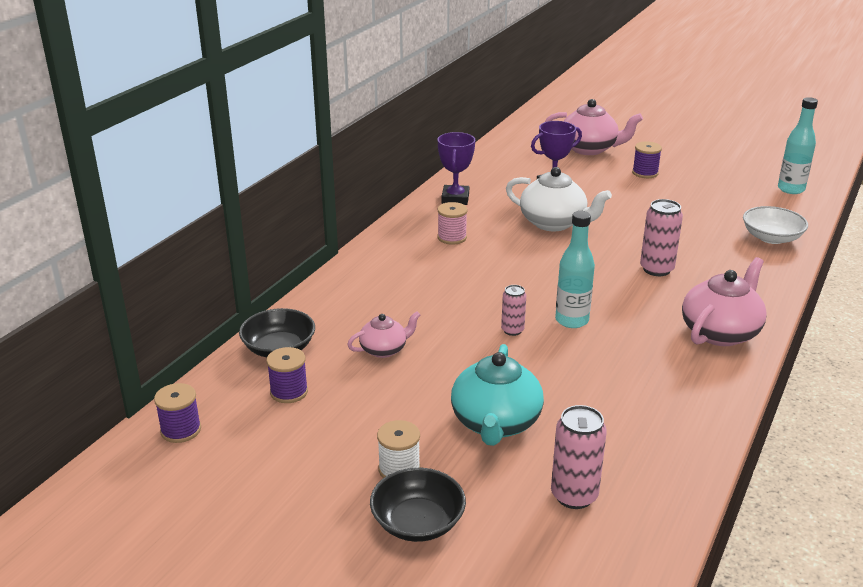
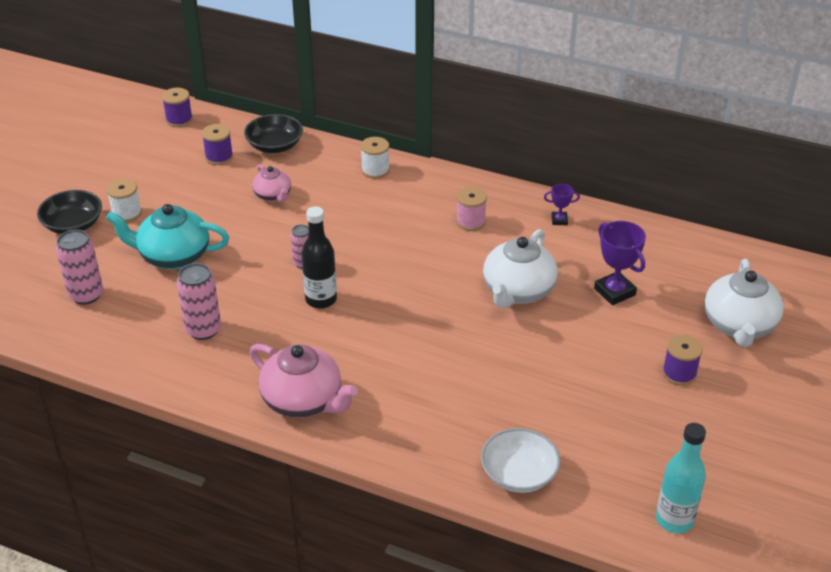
camera: 85 degrees right, 10 degrees up
(352, 283) = (375, 170): none -> white spool
(455, 198) = (559, 220): purple trophy -> purple trophy, size x0.54
(571, 320) = (321, 299): turquoise bottle -> black bottle
(589, 149) = (739, 325): pink teapot -> white teapot
(656, 269) = (425, 364): pink can -> pink can (203, 330)

